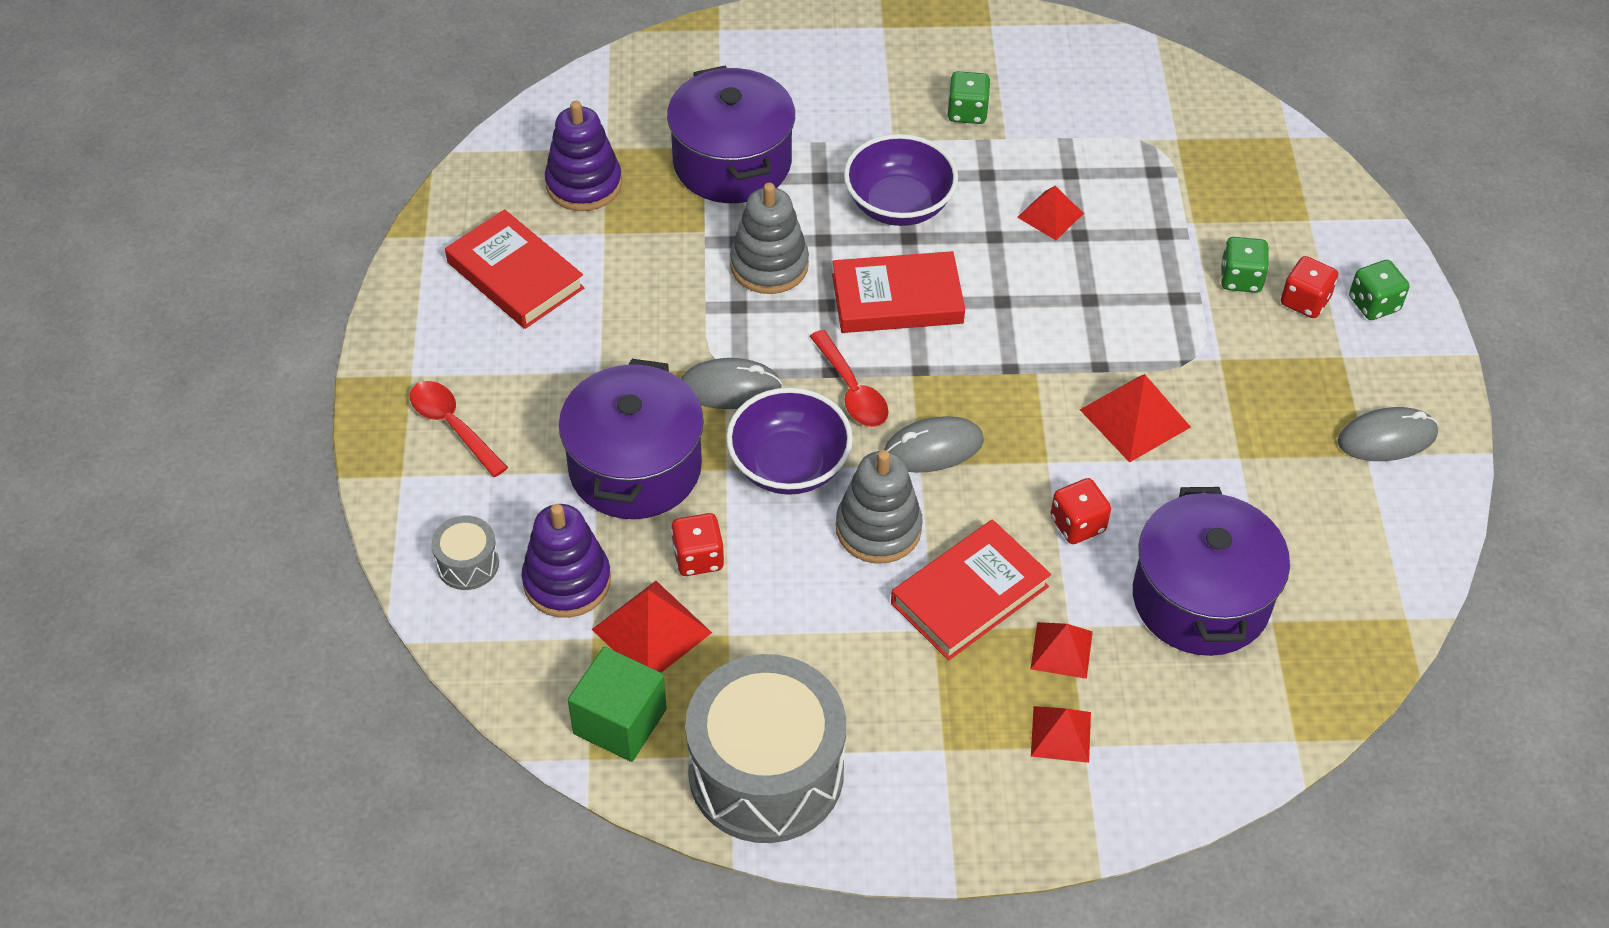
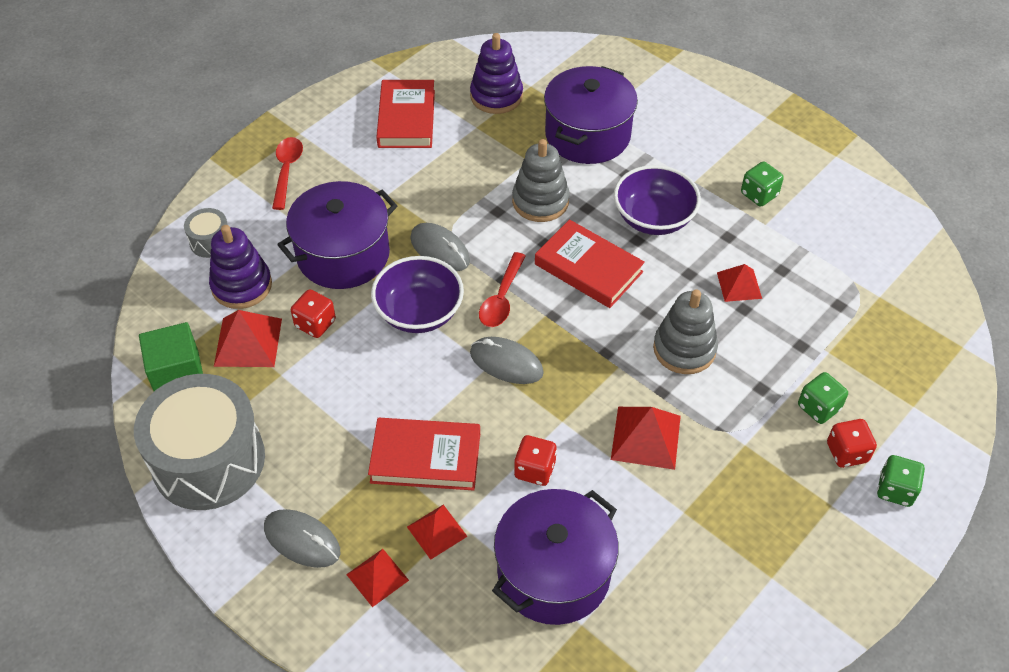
camera: 45 degrees right, 0 degrees up
(878, 529) = (423, 382): grey stacking toy -> grey stacking toy (684, 349)
(1387, 438) = (799, 578): grey mouse -> grey mouse (302, 540)

